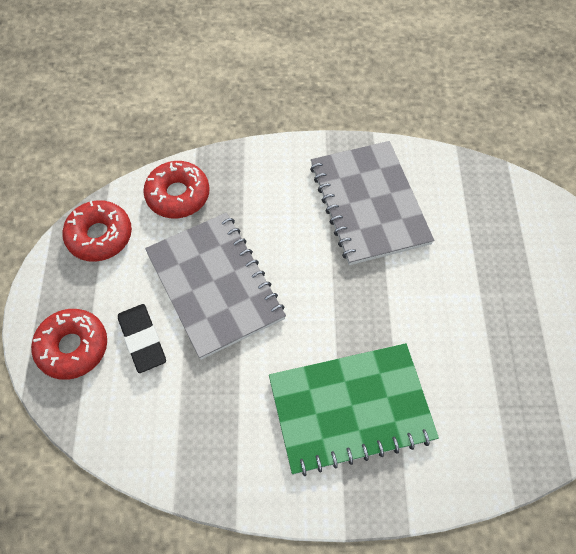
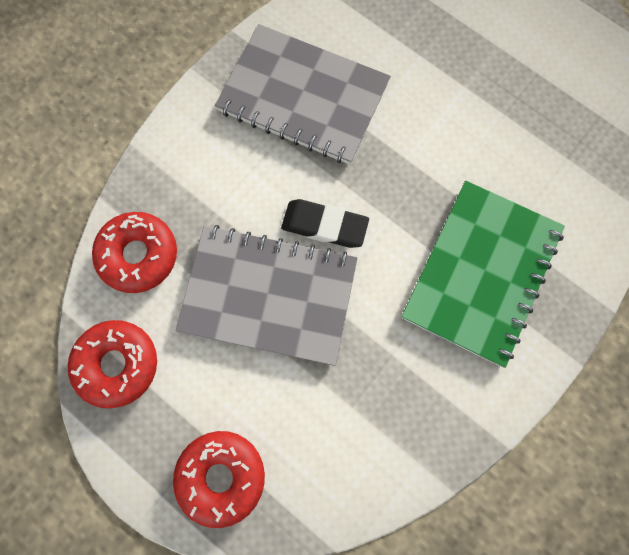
camera: 50 degrees left, 15 degrees up
(142, 340) = (269, 403): black eraser -> black eraser (324, 225)

